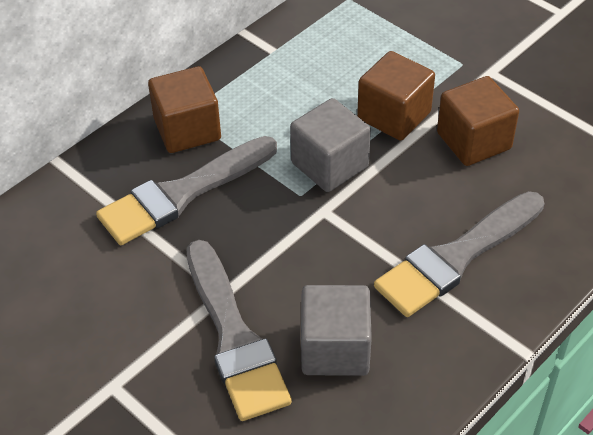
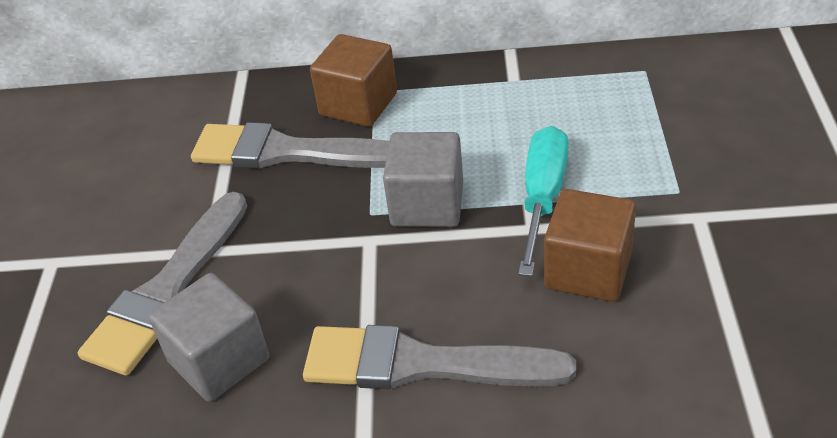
camera: 50 degrees right, 5 degrees down
(394, 115) = (542, 198): brown cube -> turquoise screwdriver

